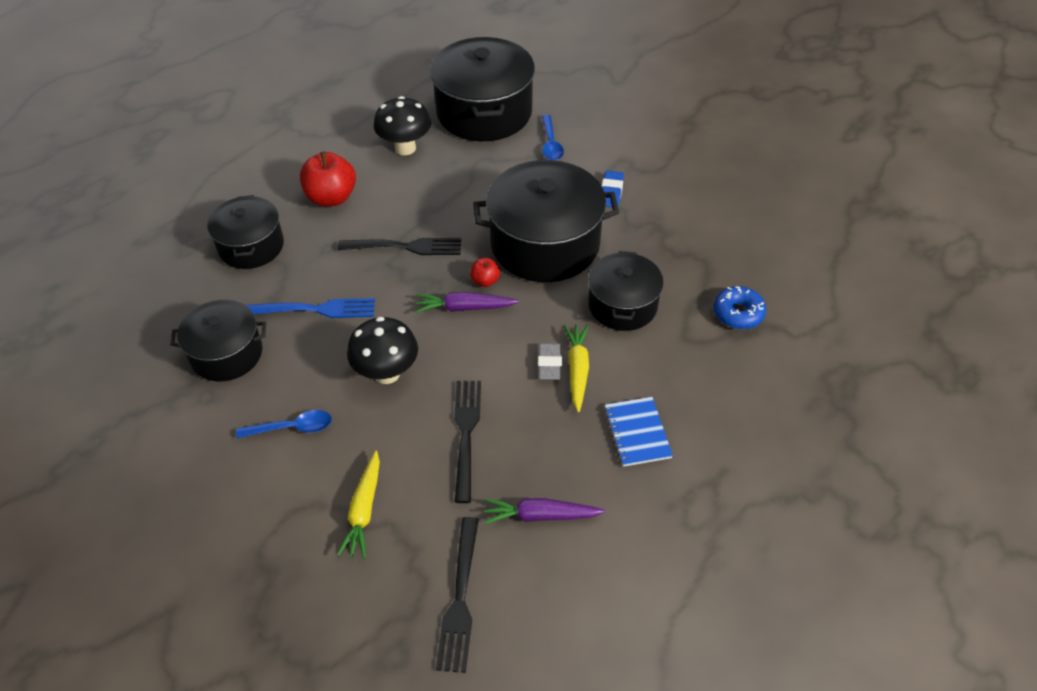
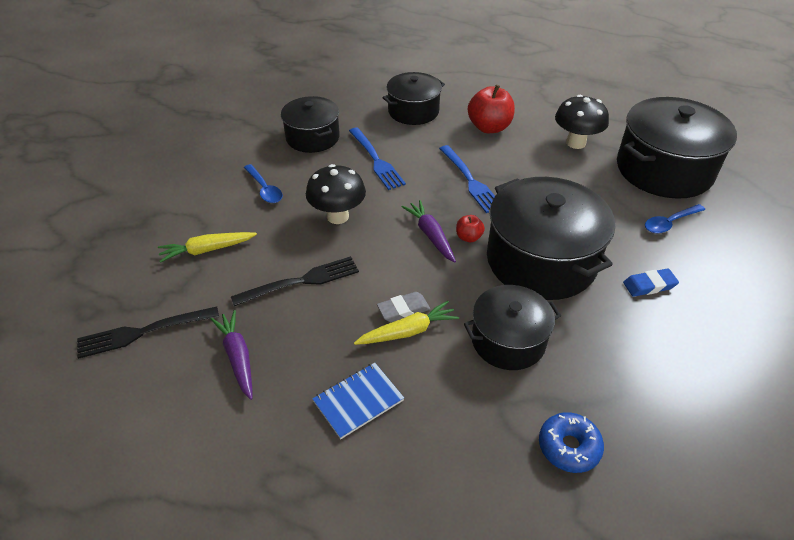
camera: 65 degrees right, 5 degrees down
(405, 247) = (470, 180): black fork -> blue fork

